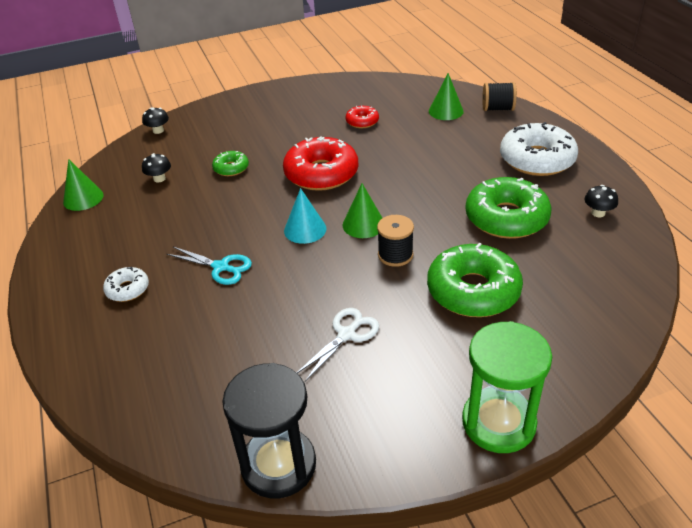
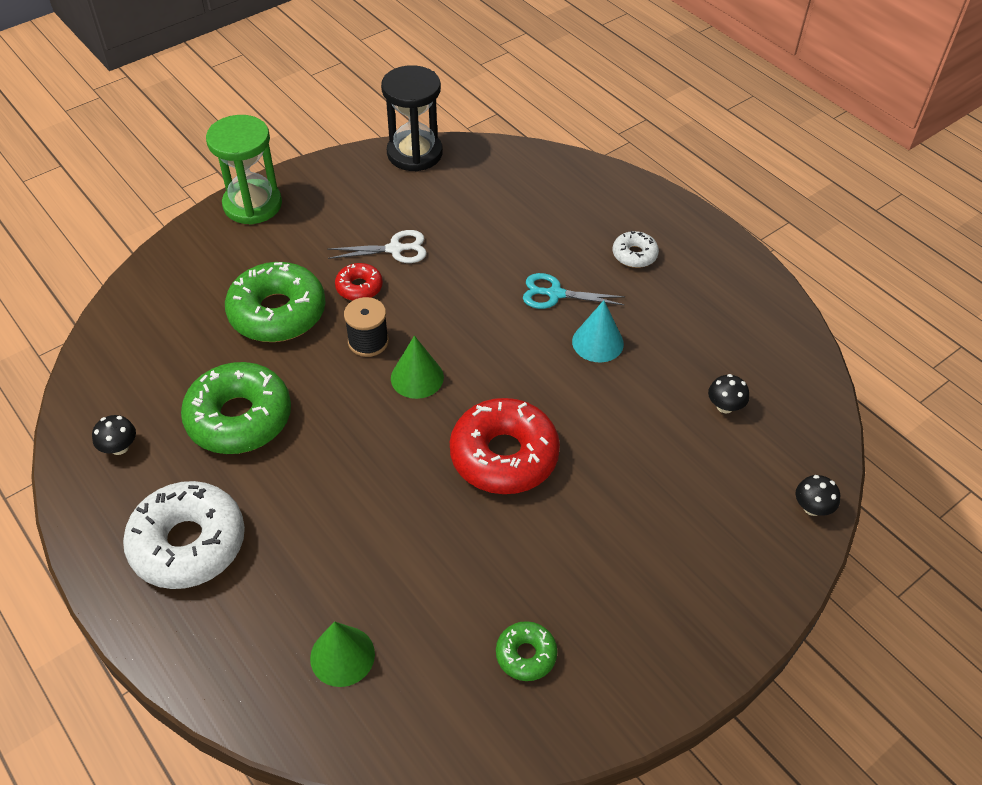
camera: 160 degrees right, 10 degrees up
(83, 198) = (795, 356): green cone -> none
(231, 168) = (638, 443): green donut -> green donut (526, 655)
(305, 229) = (485, 358): turquoise cone -> turquoise cone (597, 342)
(346, 334) = (395, 249): white scissors -> white scissors turned 120 degrees counterclockwise
(362, 121) = (484, 594): red donut -> red donut (359, 287)
(497, 109) = (246, 681): black spool -> none

